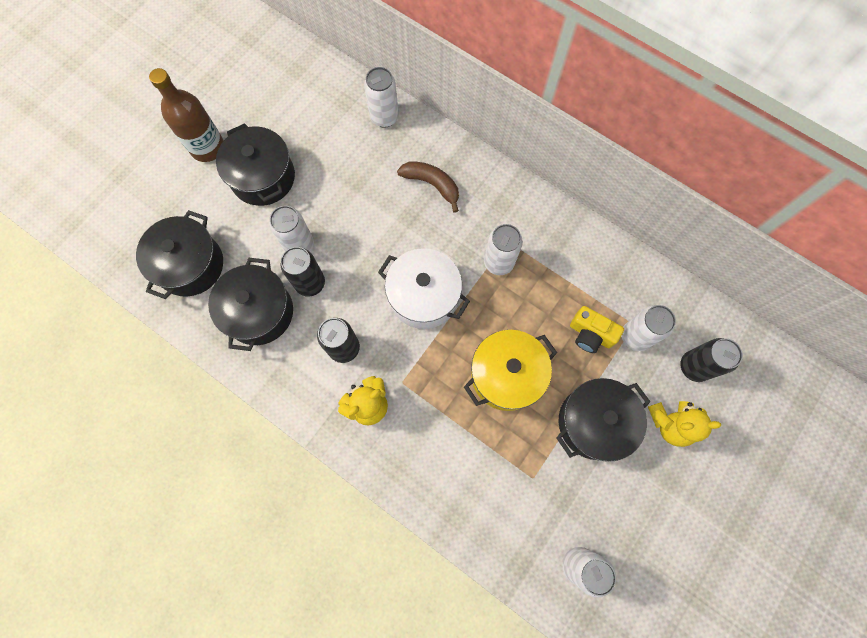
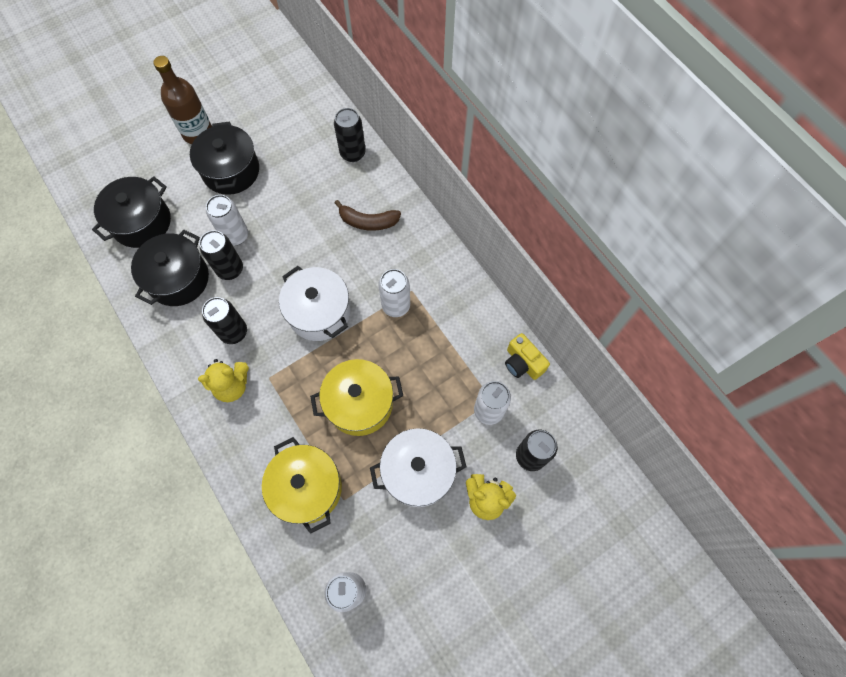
camera: 20 degrees right, 5 degrees down
(384, 117) = (352, 153): white can -> black can
(432, 184) = (368, 222): brown banana -> brown banana turned 135 degrees clockwise
(491, 480) = (307, 488): none -> yellow pot
(590, 334) = (449, 395): yellow camera -> yellow camera (522, 363)
(594, 422) = (418, 472): black pot -> white pot

